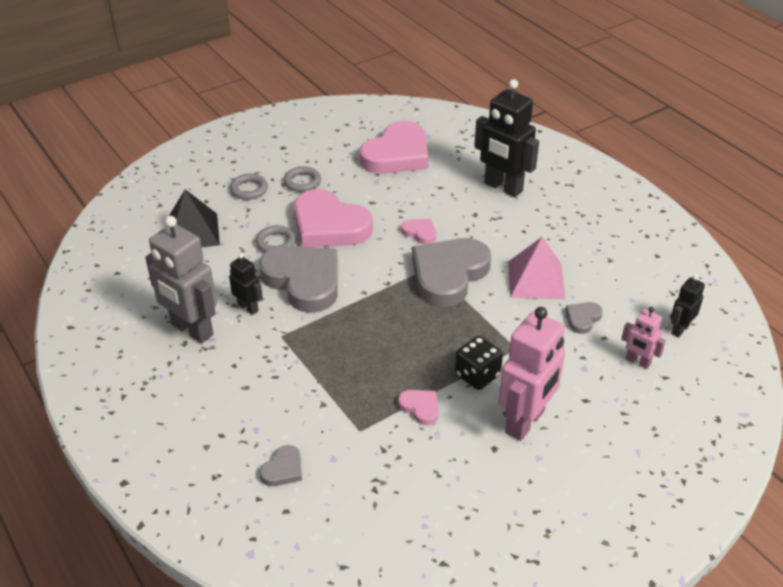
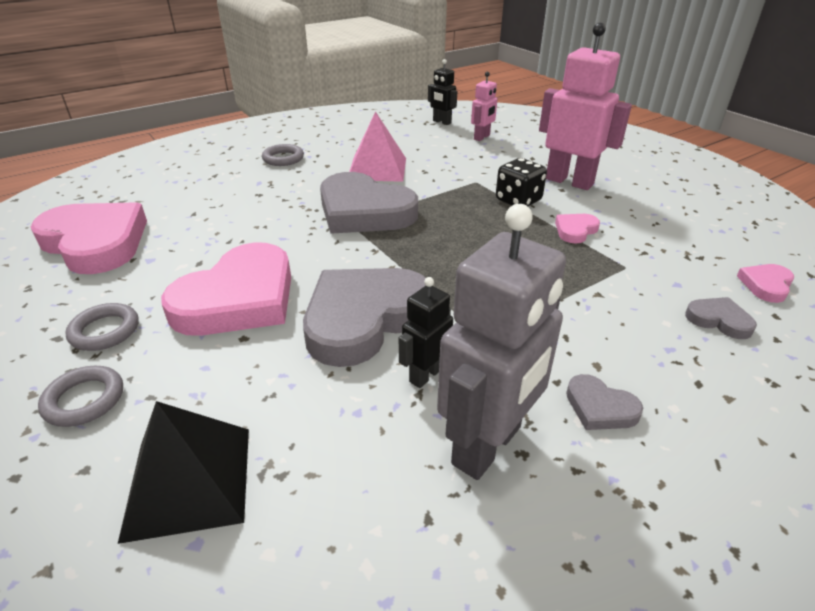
camera: 90 degrees left, 5 degrees down
(276, 242) = (264, 353): grey ring -> grey ring (283, 158)
(420, 232) = (281, 227): pink heart -> pink heart (766, 285)
(503, 187) = (216, 177): black robot -> none
(582, 319) = (432, 153): grey heart -> grey heart (600, 407)

